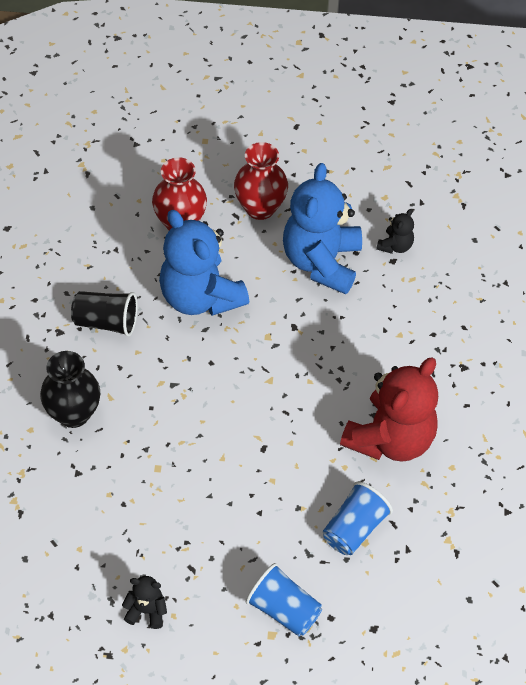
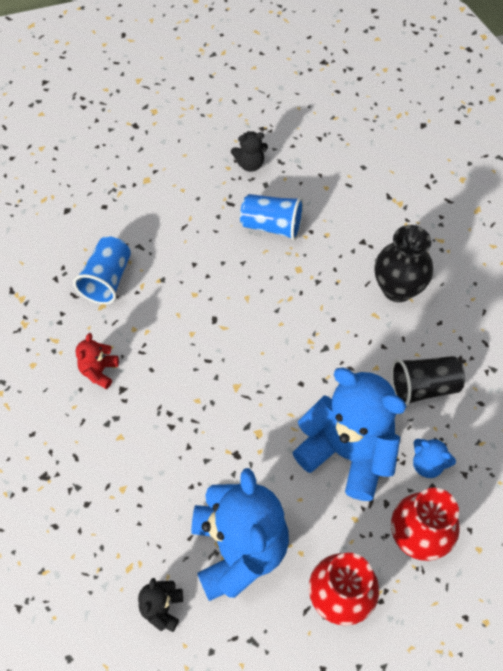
camera: 160 degrees right, 5 degrees up
(140, 266) = (428, 464): none -> blue teddy bear
(284, 609) = (143, 199): blue cup -> blue cup (272, 225)
(390, 438) = (99, 371): red teddy bear -> red teddy bear, size x0.43

